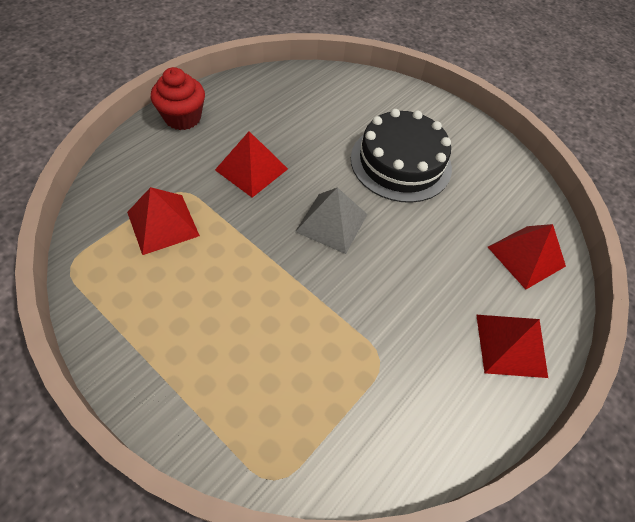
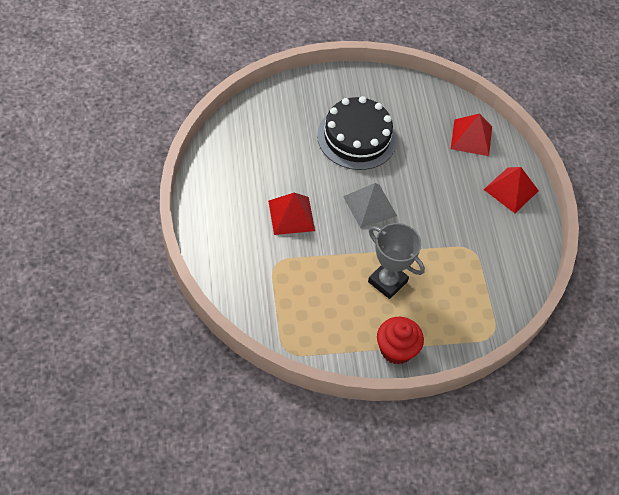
camera: 50 degrees left, 0 degrees up
(163, 223) = (295, 287): red pyramid -> none
(183, 118) = (208, 222): red cupcake -> red cupcake (396, 349)
(248, 301) = (387, 281): none -> grey trophy

